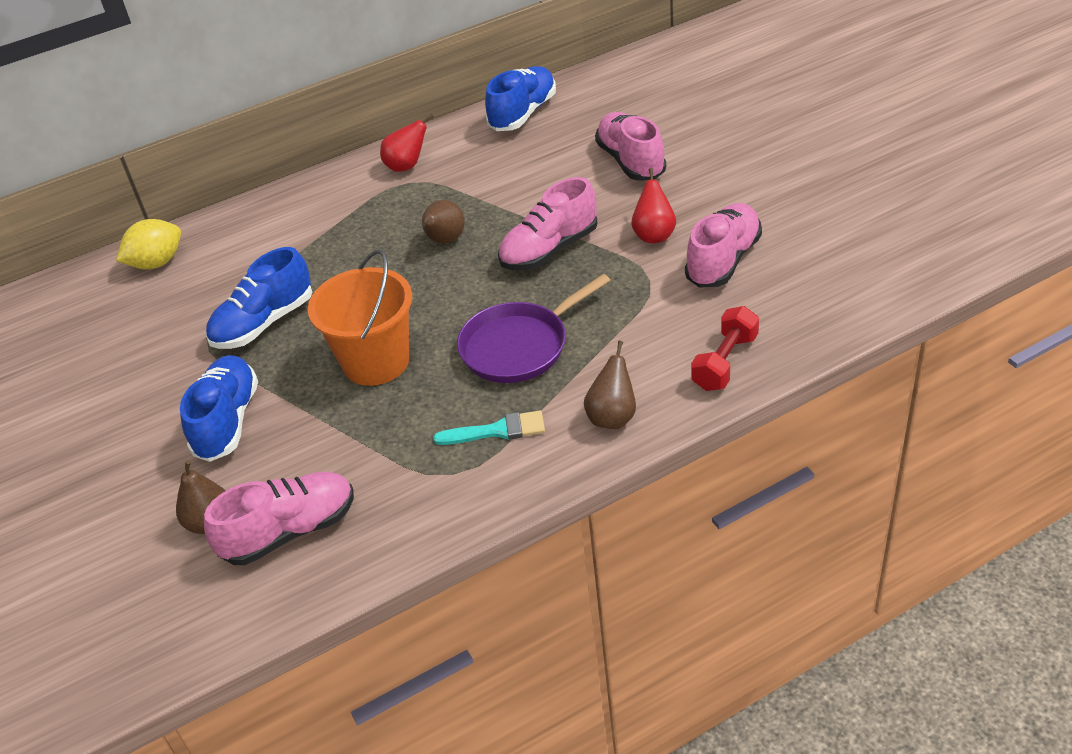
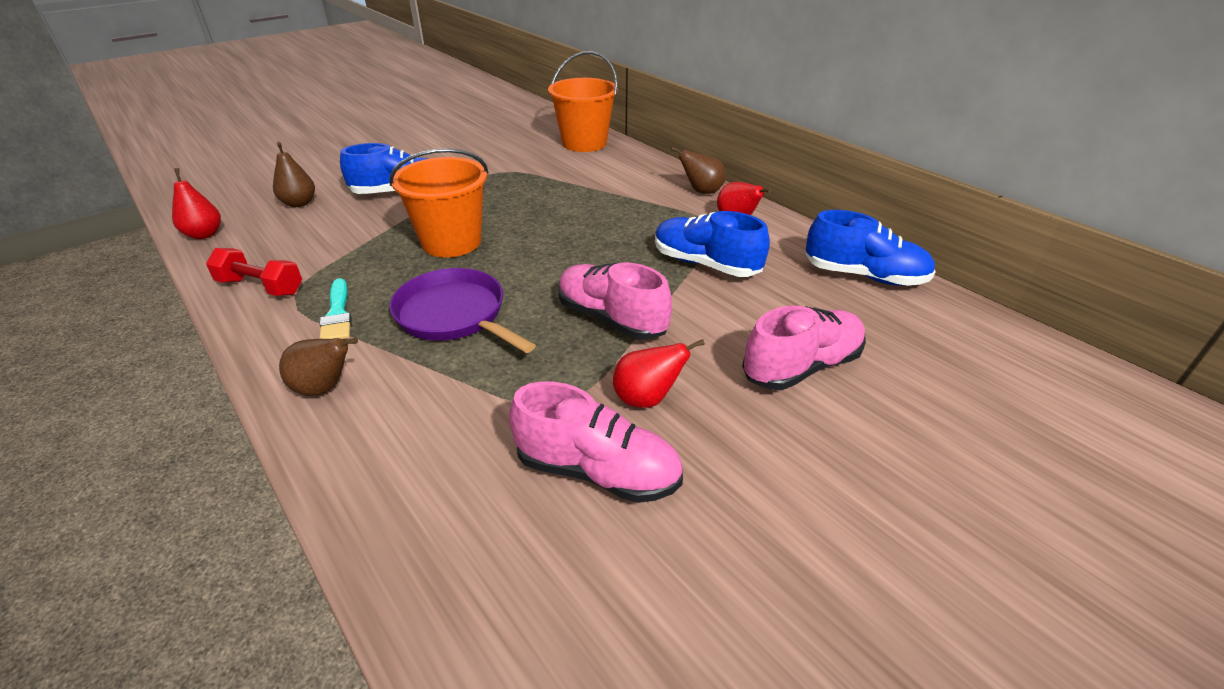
camera: 75 degrees right, 5 degrees down
(157, 263) = (584, 143): yellow lemon -> orange bucket
(264, 323) = (510, 190): blue shoe -> blue shoe (705, 264)
(265, 605) = (204, 234): none -> red pear
(290, 531) = (271, 233): pink shoe -> none
(444, 241) = (621, 254): brown pear -> brown pear (701, 191)
(725, 362) = (386, 482): red dumbbell -> red dumbbell (260, 287)

